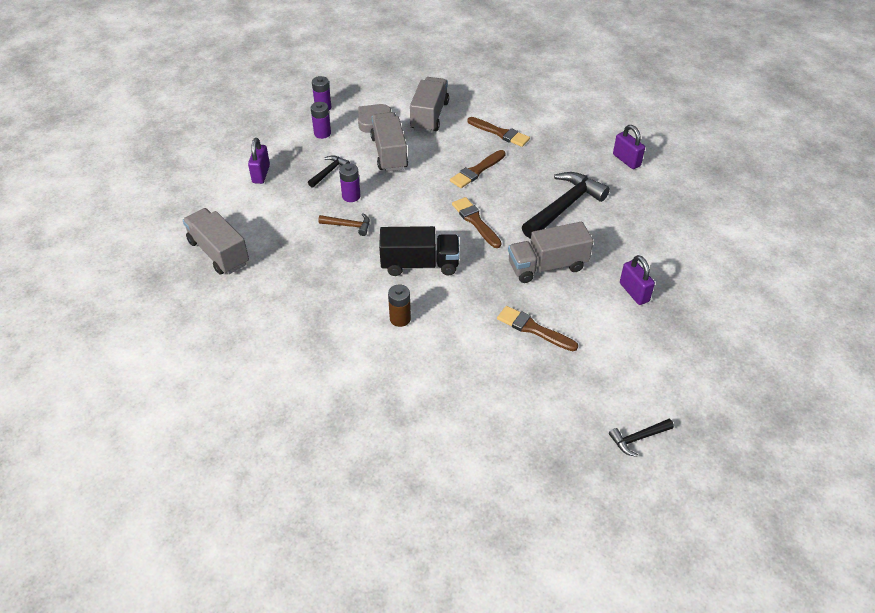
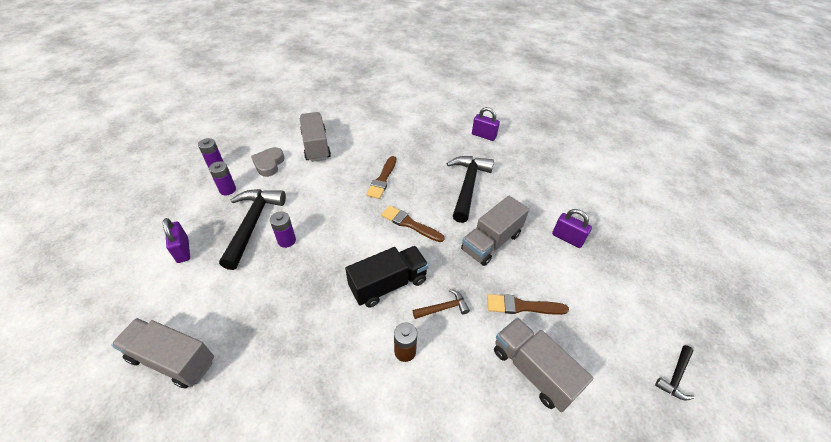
camera: 30 degrees left, 0 degrees up
(329, 172) = (252, 224): black hammer -> black hammer, size x2.04
(348, 226) = (300, 271): brown hammer -> brown hammer (443, 308)
(389, 153) = (300, 188): grey truck -> grey truck (533, 370)
(500, 133) = (381, 143): brown brush -> none

